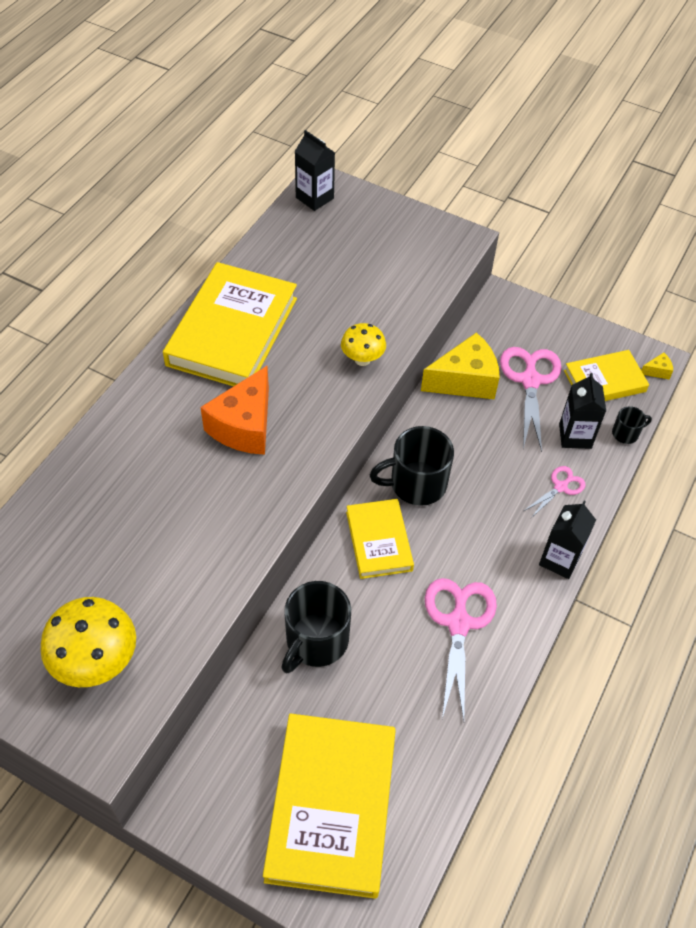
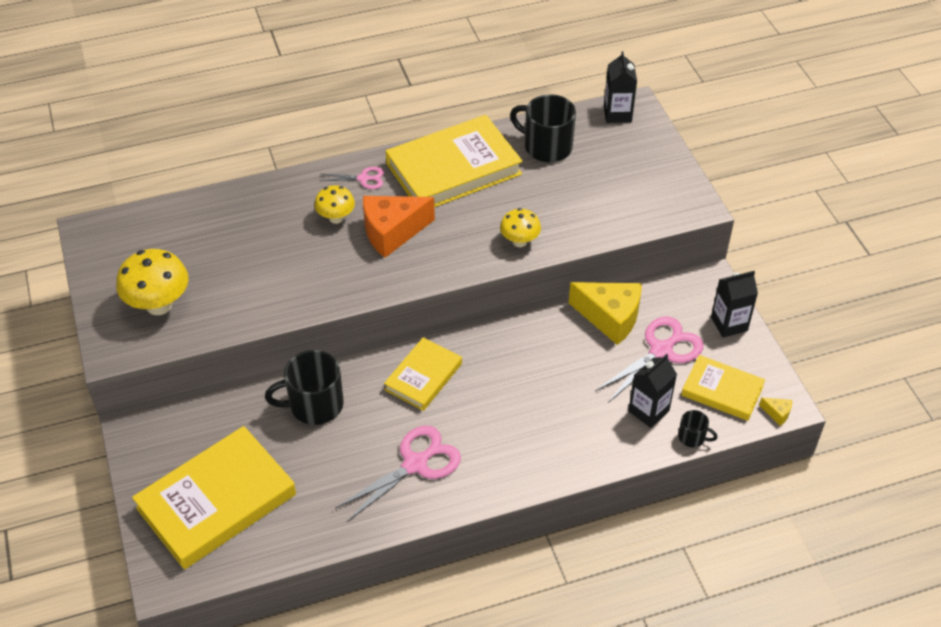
camera: 45 degrees right, 5 degrees down
(176, 448) = (336, 218): none -> yellow mushroom
(416, 484) = (491, 360): black mug -> black mug (546, 147)
(559, 560) = (533, 480): black carton -> black carton (729, 324)
(560, 487) = (594, 435): pink scissors -> pink scissors (363, 178)

